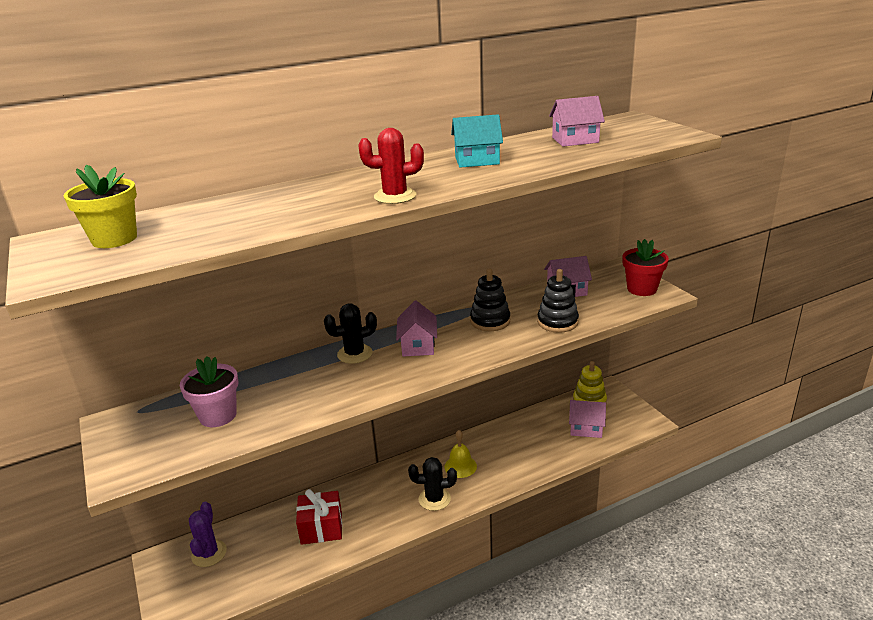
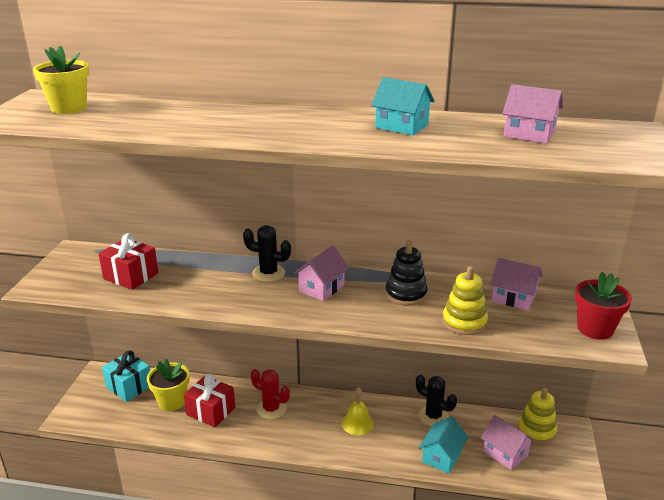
camera: 35 degrees right, 0 degrees up
(209, 553) = (129, 386): purple cactus -> turquoise gift
(218, 415) = (131, 276): pink flower pot -> red gift
(272, 541) = (172, 401): none -> yellow flower pot
(395, 196) = (279, 136): red cactus -> red cactus (271, 409)
(434, 499) = (309, 438): black cactus -> black cactus (433, 416)
(547, 455) = (442, 456): none -> turquoise house
(557, 322) = (464, 322): black stacking toy -> yellow stacking toy

